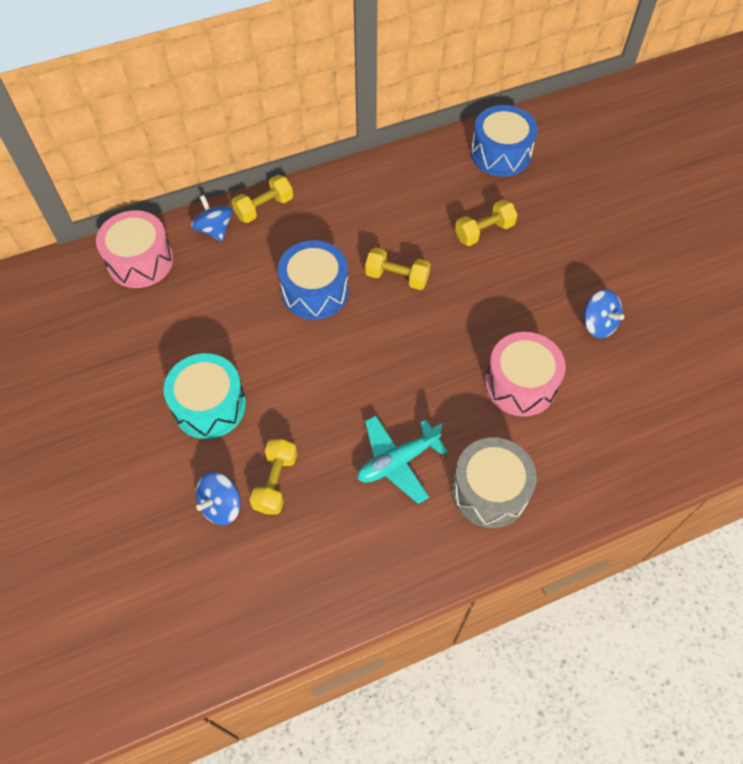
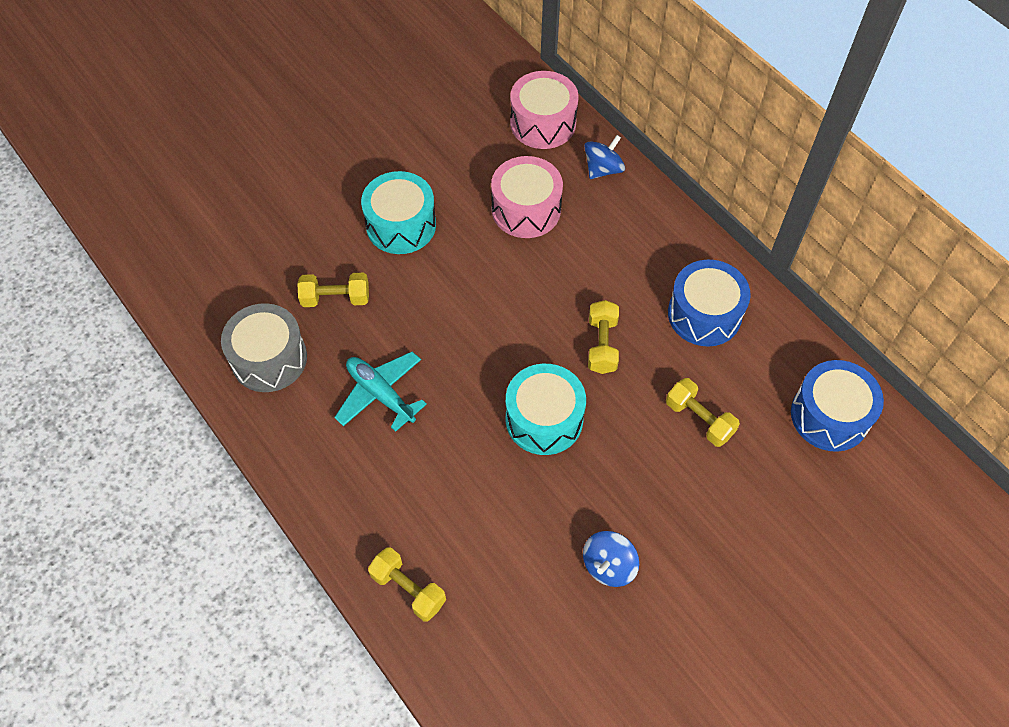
camera: 75 degrees right, 0 degrees up
(221, 506) = (304, 263): blue spinning top -> none
(264, 207) = (648, 202): yellow dumbbell -> yellow dumbbell (408, 589)
(315, 291) = (557, 274): blue drum -> blue drum (704, 314)
(457, 336) = (544, 419): none -> turquoise drum
(490, 491) = (368, 485): grey drum -> grey drum (269, 358)
(520, 384) = (502, 493): pink drum -> pink drum (526, 209)

